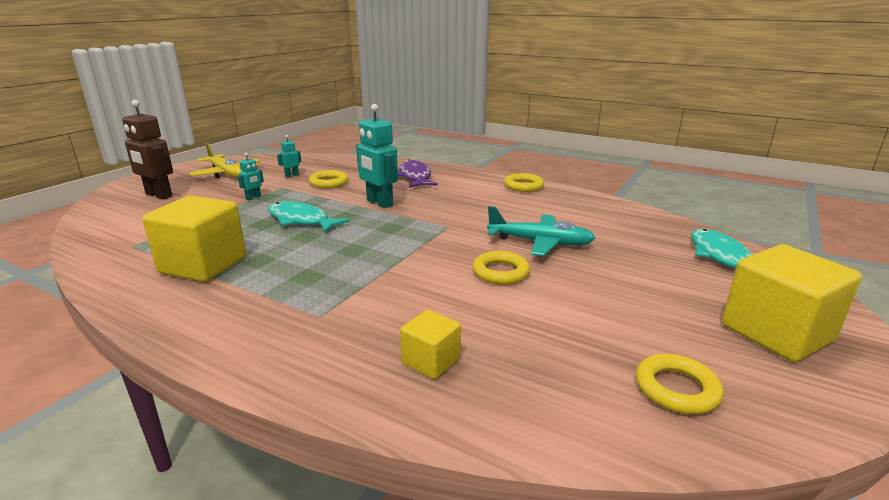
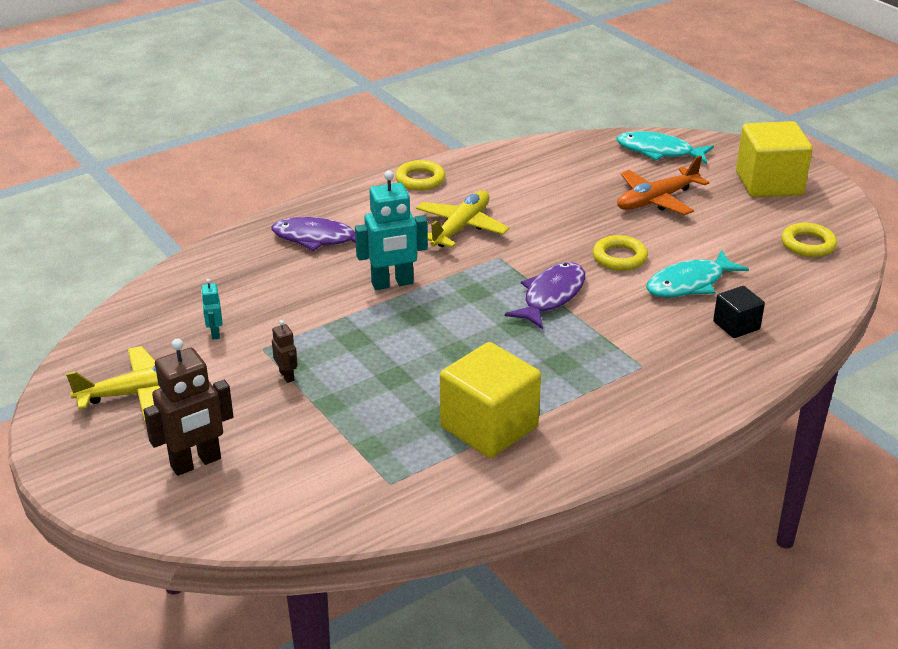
camera: 65 degrees left, 10 degrees up
(253, 198) = (287, 376): turquoise robot -> brown robot
(301, 220) = (406, 347): turquoise fish -> turquoise fish (689, 283)
(329, 183) = (280, 307): yellow ring -> none
(407, 255) = (551, 296): none -> purple fish
(431, 361) = (736, 326): yellow cube -> black cube
(474, 208) = (460, 228): none -> yellow plane
(539, 242) = (574, 220): turquoise plane -> none
(629, 272) = (657, 200): none -> orange plane

